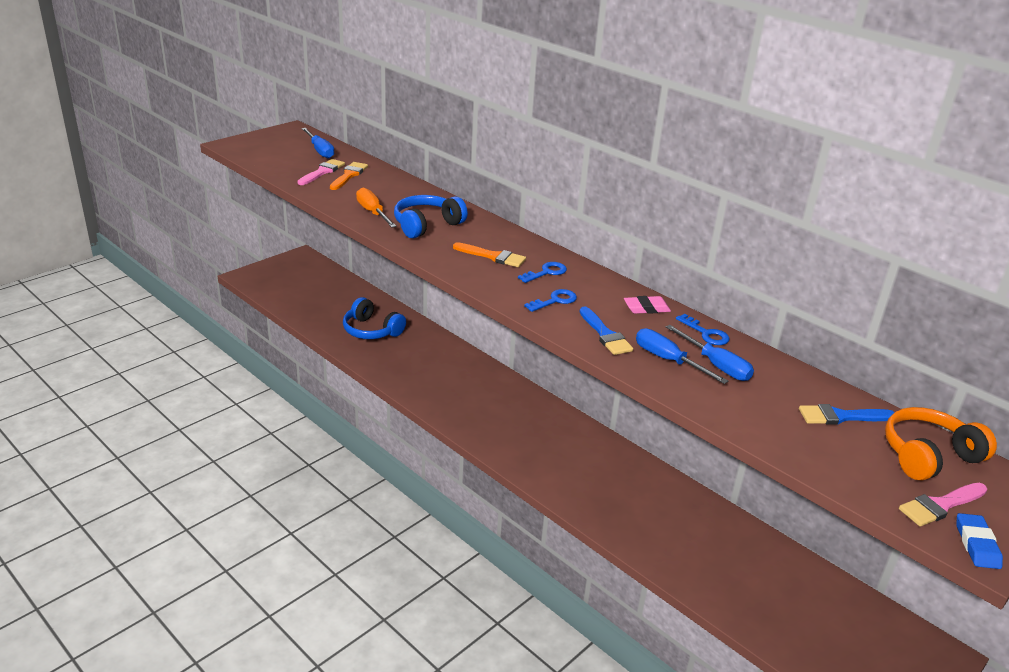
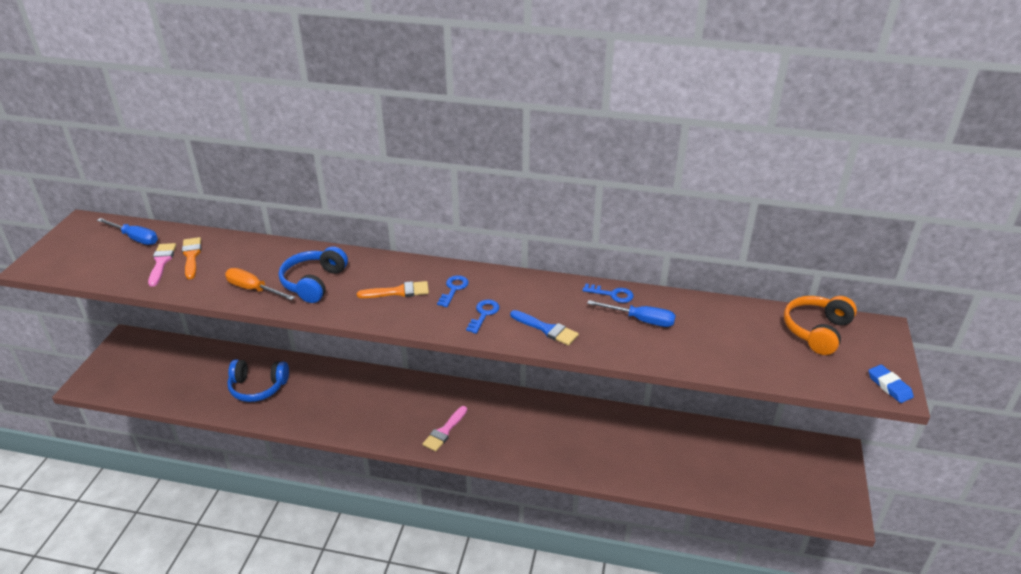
camera: 30 degrees left, 5 degrees up
(646, 308) = (554, 290): pink eraser -> none
(668, 360) = (608, 331): blue screwdriver -> none
(841, 416) = (748, 325): blue brush -> none
(940, 505) = (851, 367): pink brush -> pink brush (444, 431)

